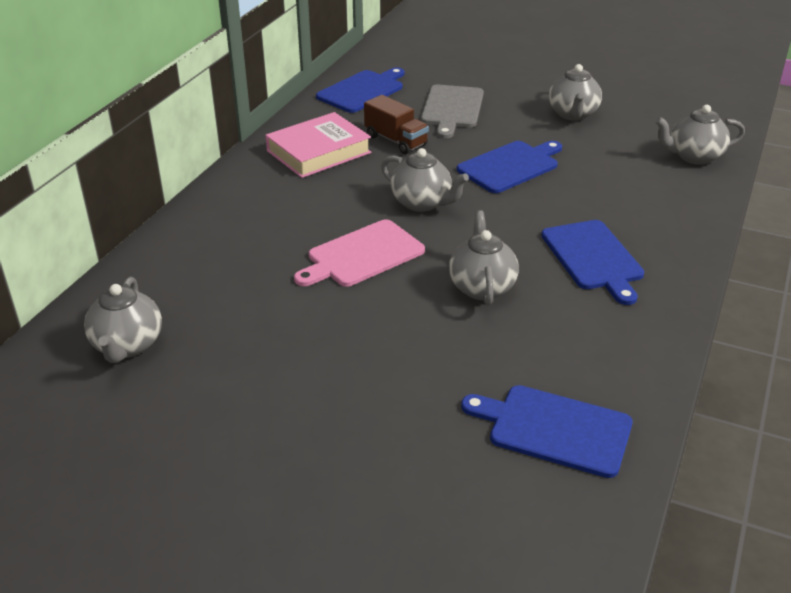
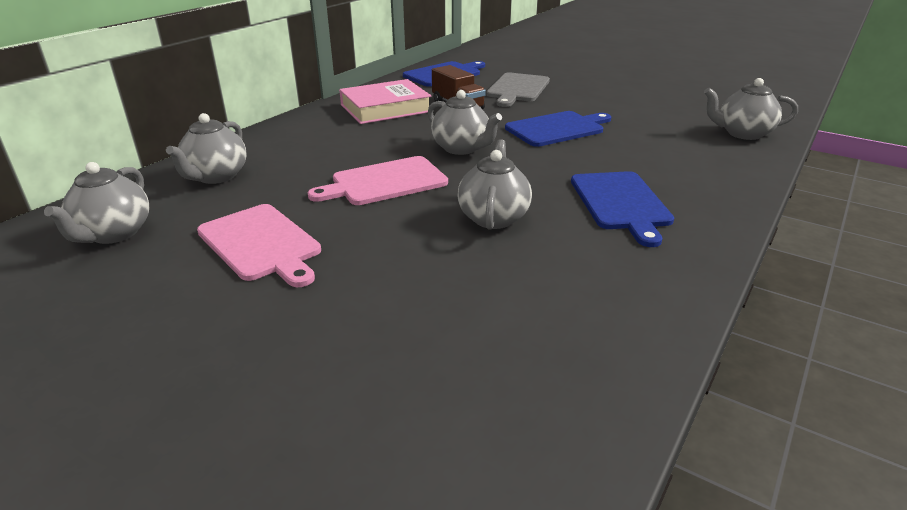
camera: 10 degrees right, 5 degrees down
(278, 341) = (261, 244): none -> pink cutting board
(554, 429) = (527, 365): blue cutting board -> none
(573, 114) = (628, 98): grey teapot -> grey teapot (216, 176)

